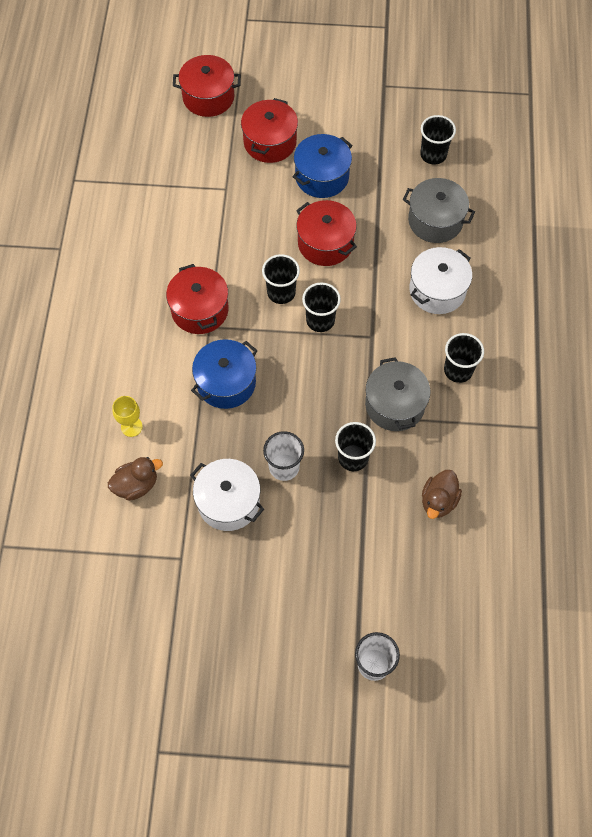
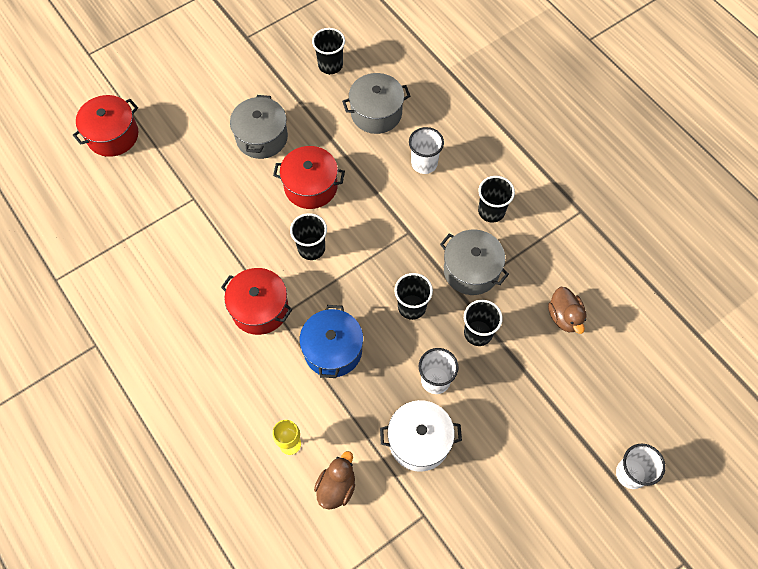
camera: 40 degrees left, 0 degrees up
(270, 142) = (196, 138): red pot -> none
(320, 320) = (360, 248): black cup -> black cup (412, 307)
(322, 177) = (262, 137): blue pot -> grey pot
(437, 290) = (424, 163): white pot -> white cup

